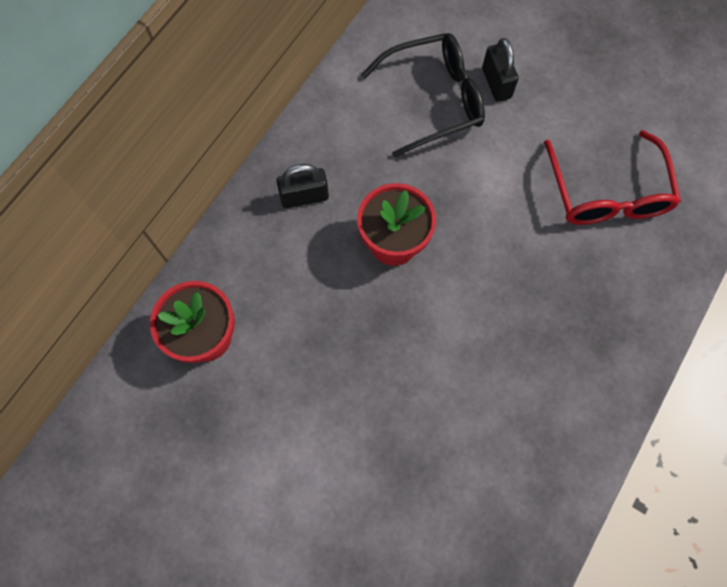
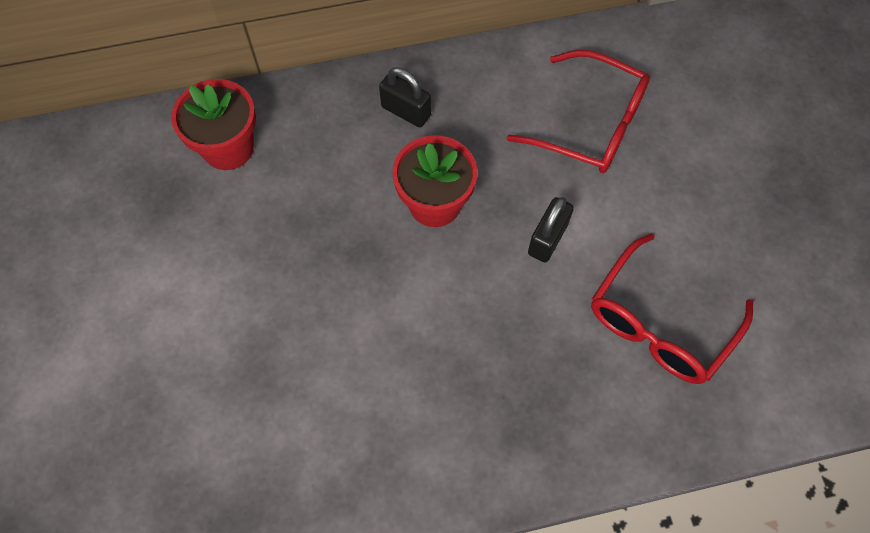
camera: 45 degrees right, 5 degrees down
(432, 100) = (589, 124): black glasses -> red glasses
(496, 83) = (660, 155): black padlock -> black padlock (547, 239)

